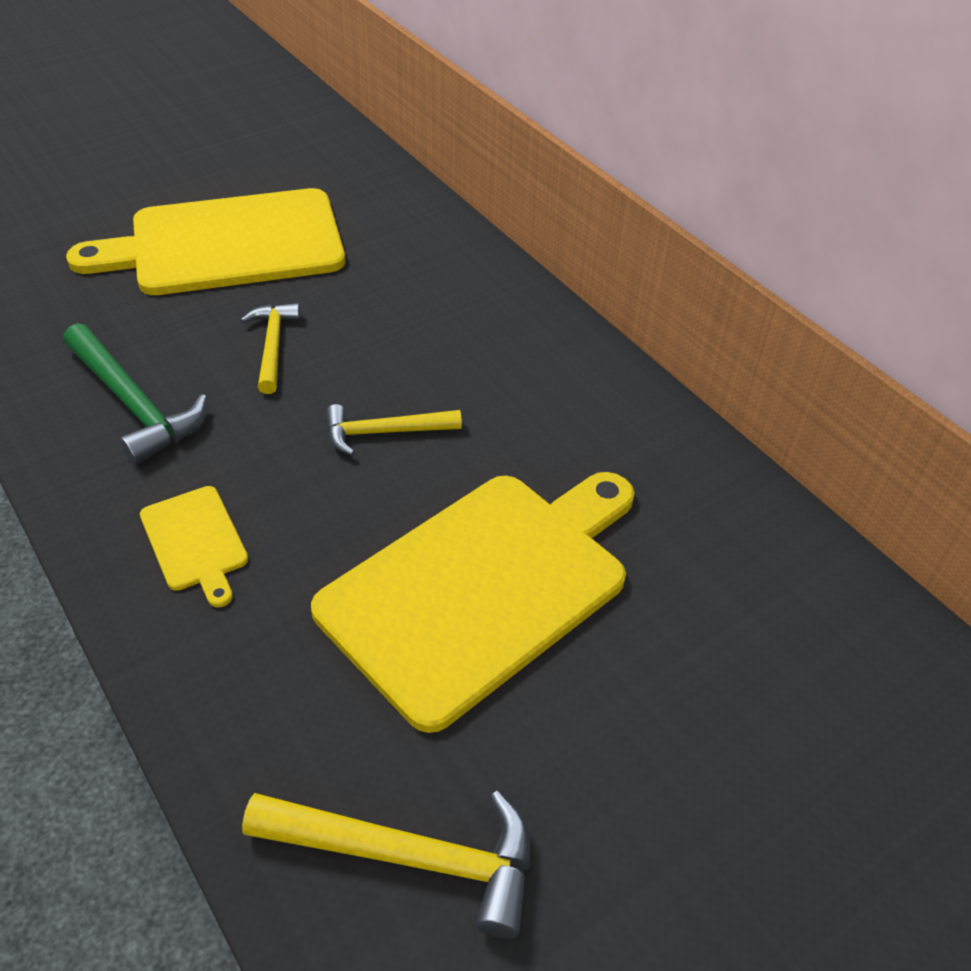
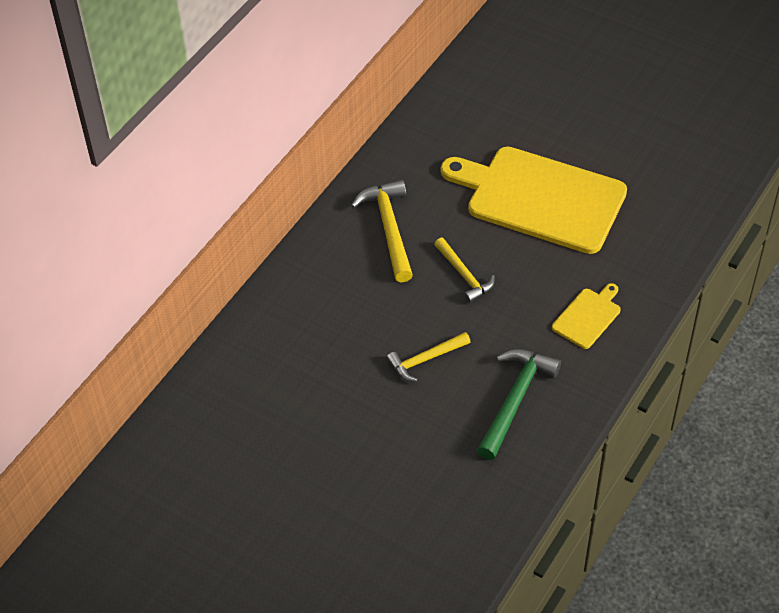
camera: 110 degrees left, 5 degrees up
(227, 244) = (335, 440): yellow cutting board -> none
(409, 857) = (678, 175): yellow hammer -> yellow hammer (389, 228)

